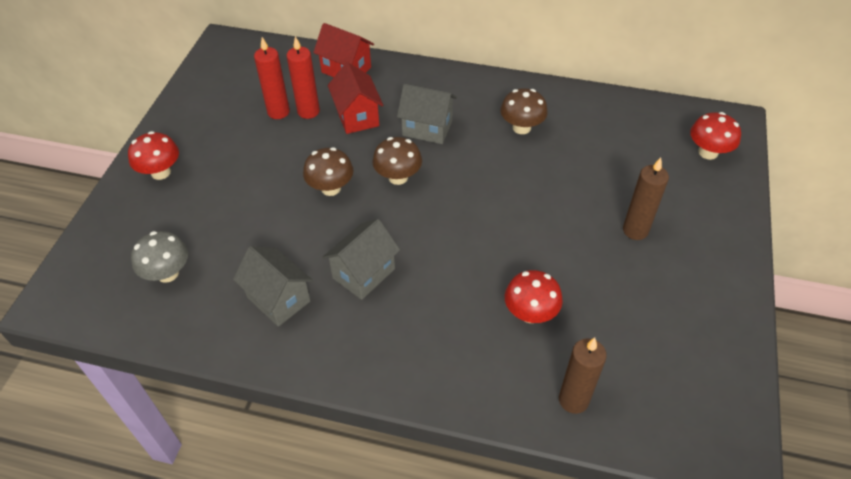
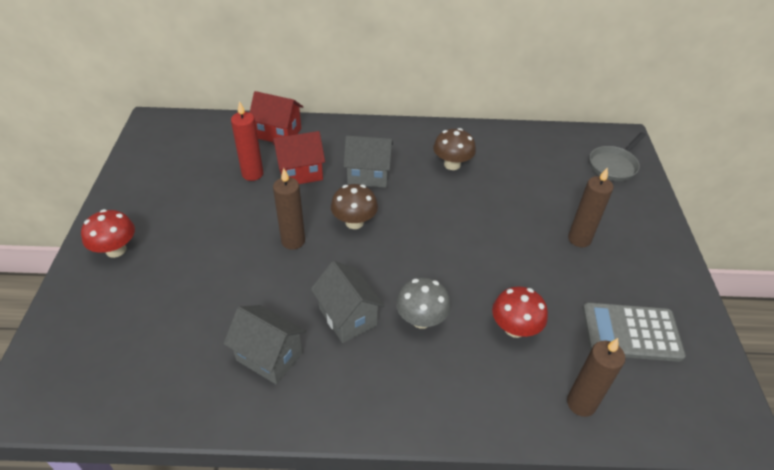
camera: 15 degrees left, 5 degrees down
(167, 273) = (145, 350): grey mushroom -> grey mushroom (421, 319)
(278, 112) = (223, 178): red candle -> none
(331, 188) = (293, 241): brown mushroom -> brown candle
(357, 116) = (300, 173): red house -> red house turned 75 degrees counterclockwise
(363, 273) = (347, 317): grey house -> grey house turned 60 degrees counterclockwise
(655, 339) = (631, 332): none -> grey calculator
(708, 152) = (614, 165): red mushroom -> grey pan

